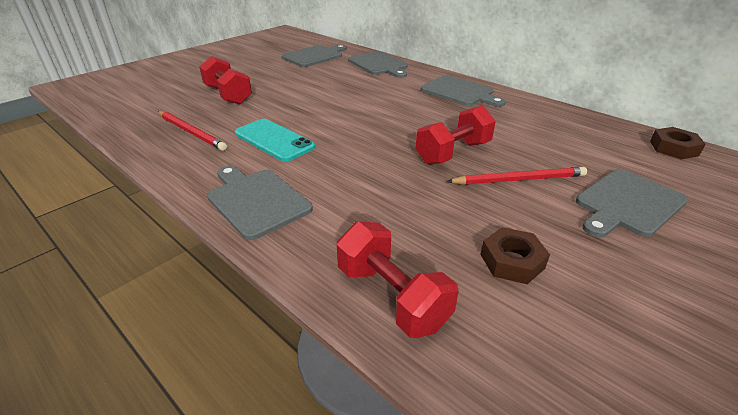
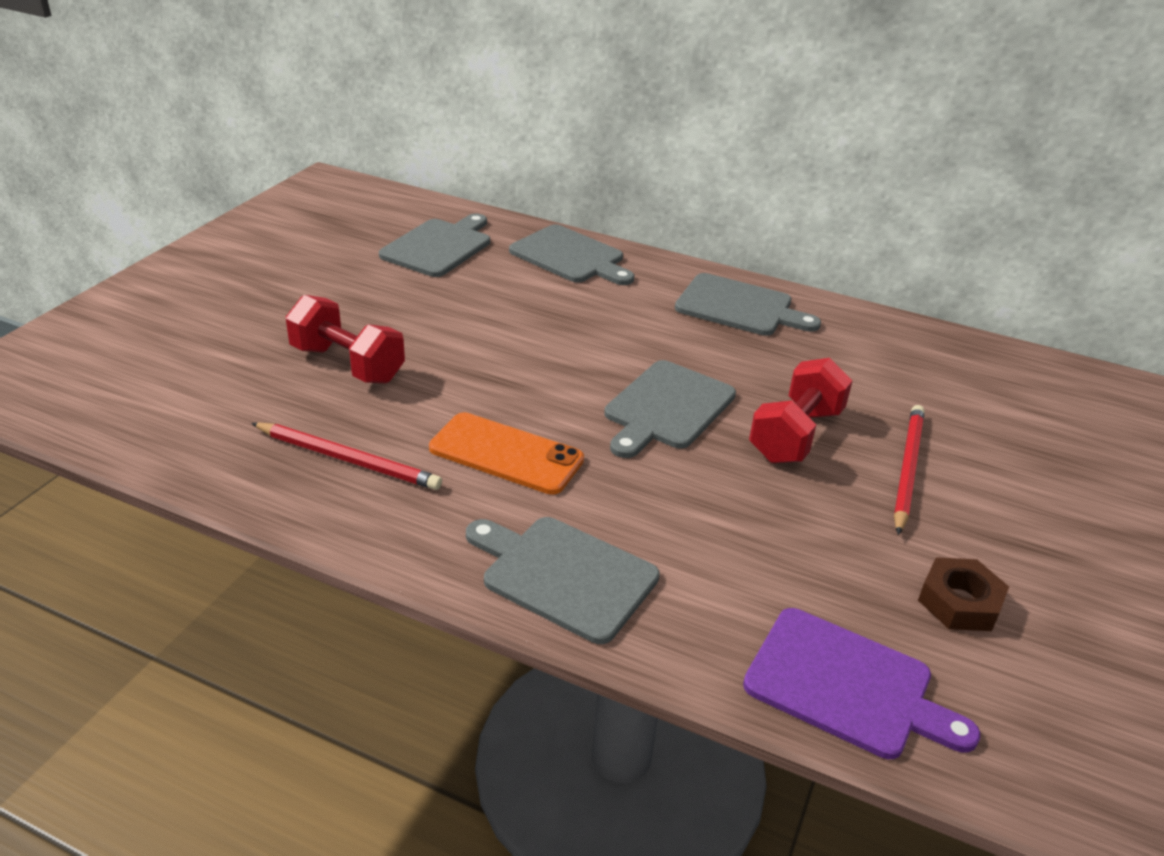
camera: 20 degrees left, 0 degrees up
(274, 140) = (506, 454): turquoise phone -> orange phone
(392, 296) = (846, 685): red dumbbell -> purple cutting board
(518, 179) = (907, 469): red pencil -> red pencil turned 45 degrees counterclockwise
(627, 203) = (1054, 485): grey cutting board -> grey cutting board (667, 408)
(673, 148) = (1075, 380): brown nut -> none

